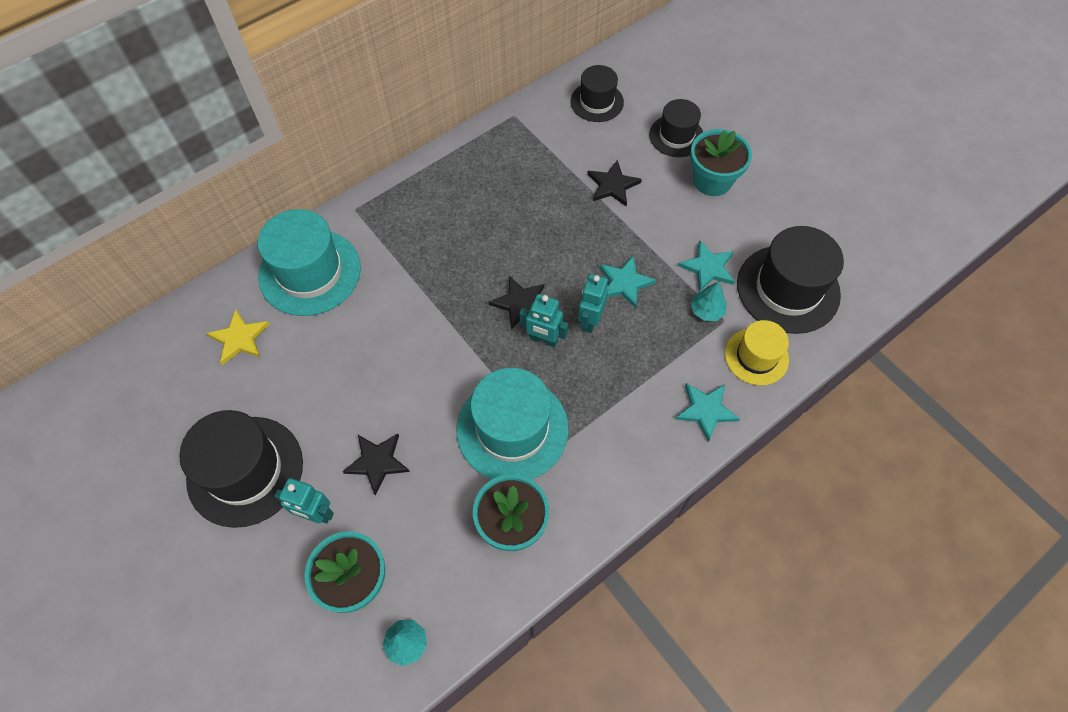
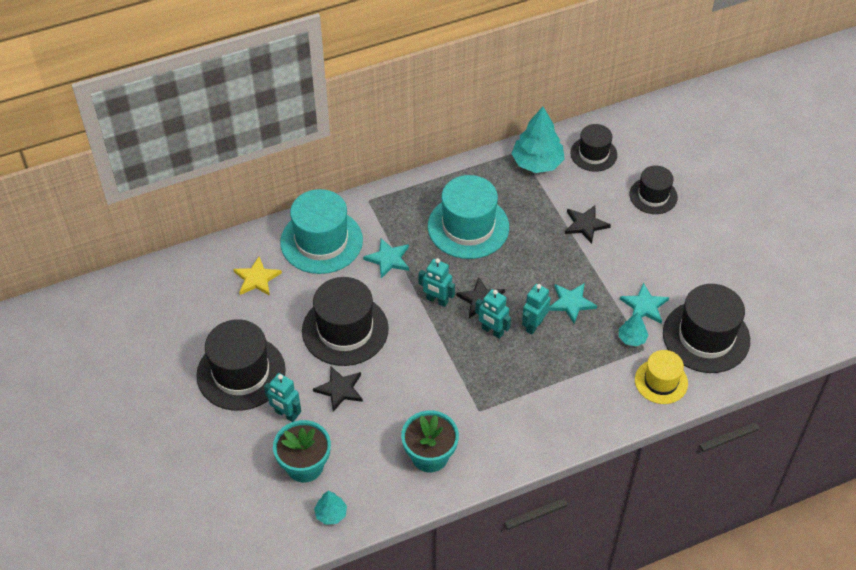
camera: 15 degrees right, 10 degrees down
(365, 380) = (345, 330): none -> black hat
(467, 316) = (437, 300): none -> turquoise robot
(512, 429) = (449, 390): turquoise hat -> turquoise hat (468, 227)
(537, 124) = (537, 162): none -> turquoise tree
(706, 410) = (606, 411): turquoise star -> turquoise star (388, 259)
(712, 180) = (671, 238): turquoise flower pot -> none

